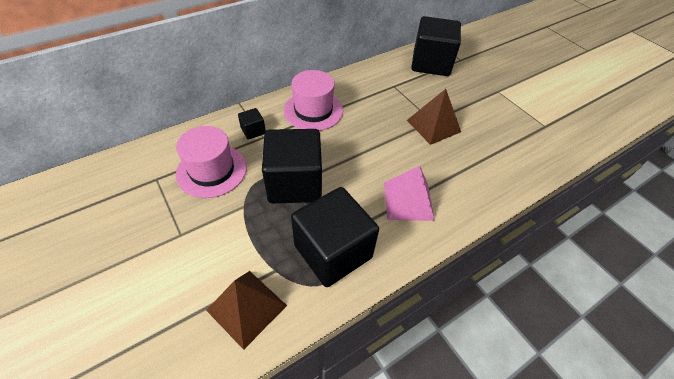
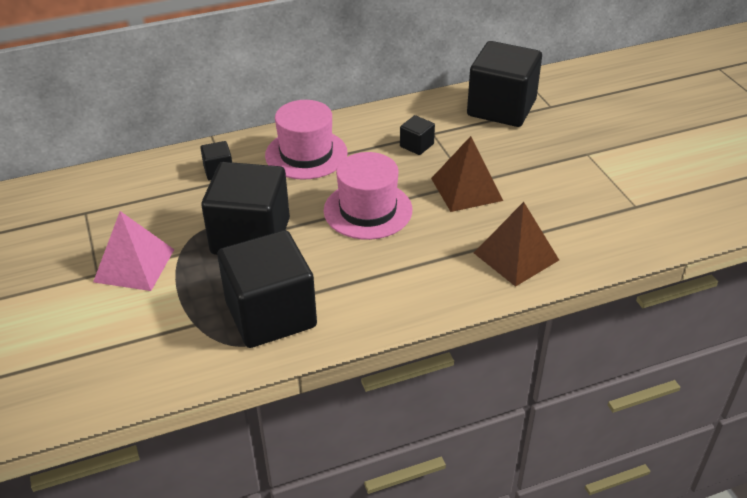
camera: 15 degrees right, 10 degrees down
(212, 170) = (153, 210): pink hat -> pink hat (368, 210)
(247, 307) = (150, 354): brown pyramid -> brown pyramid (516, 256)
(387, 96) = (416, 145): none -> black cube
(408, 200) = (390, 273): pink pyramid -> pink pyramid (134, 265)

